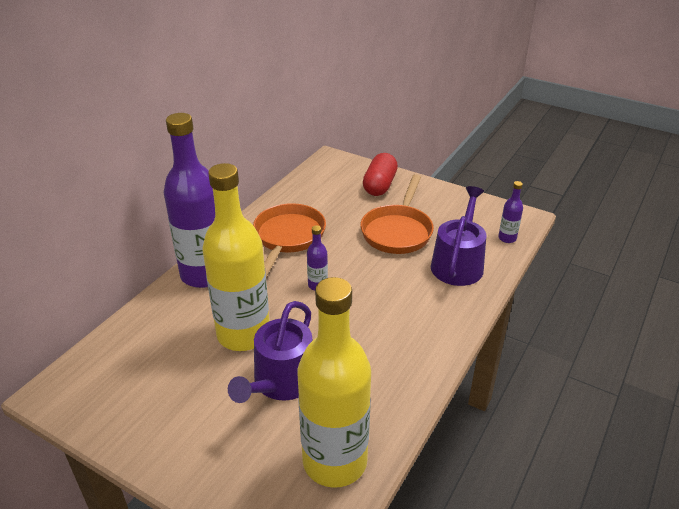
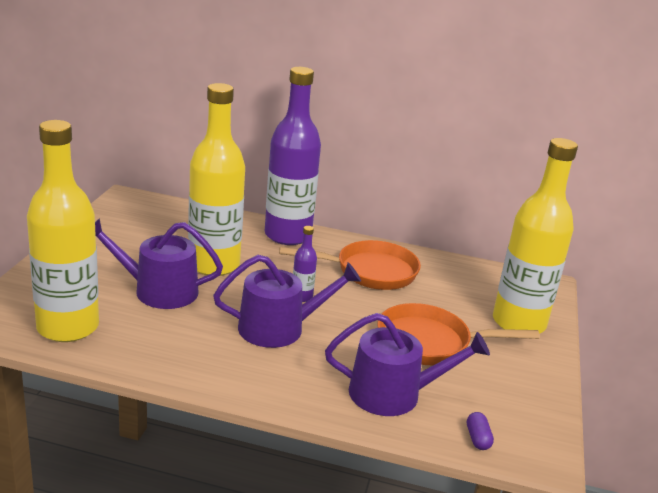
camera: 70 degrees right, 10 degrees down
(364, 307) = (279, 328): none -> purple watering can
(379, 185) = (518, 323): red capsule -> yellow bottle
(507, 238) = (477, 438): purple bottle -> purple capsule

